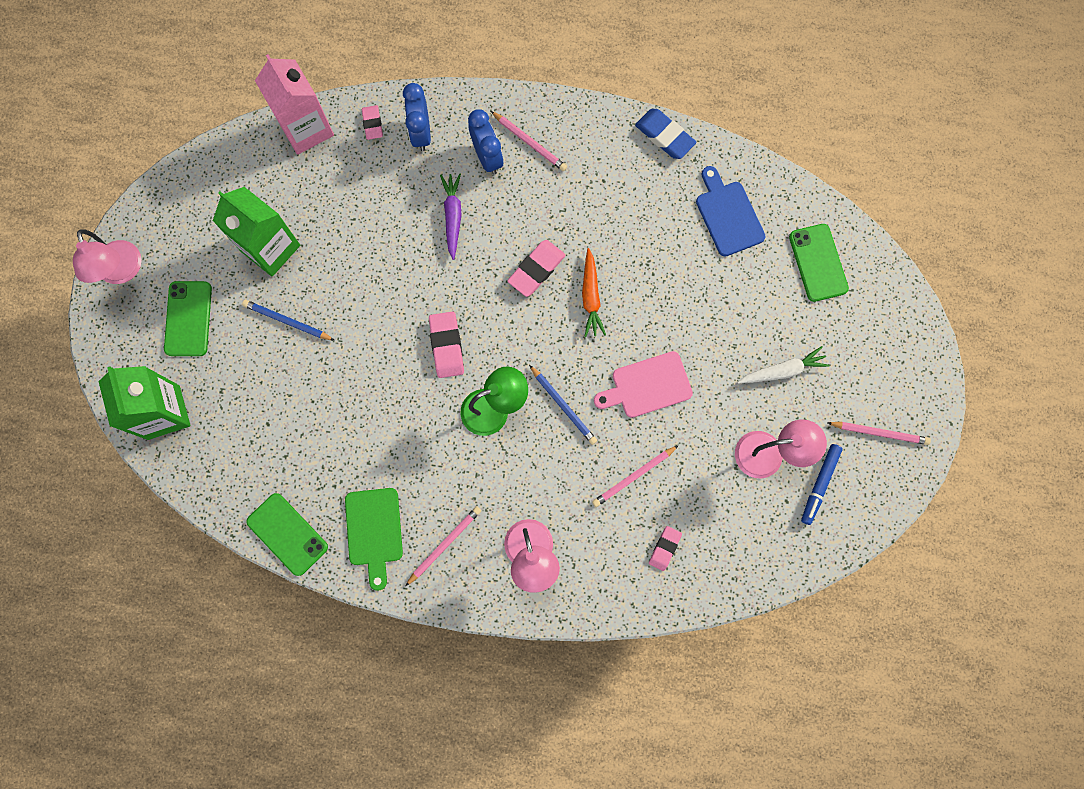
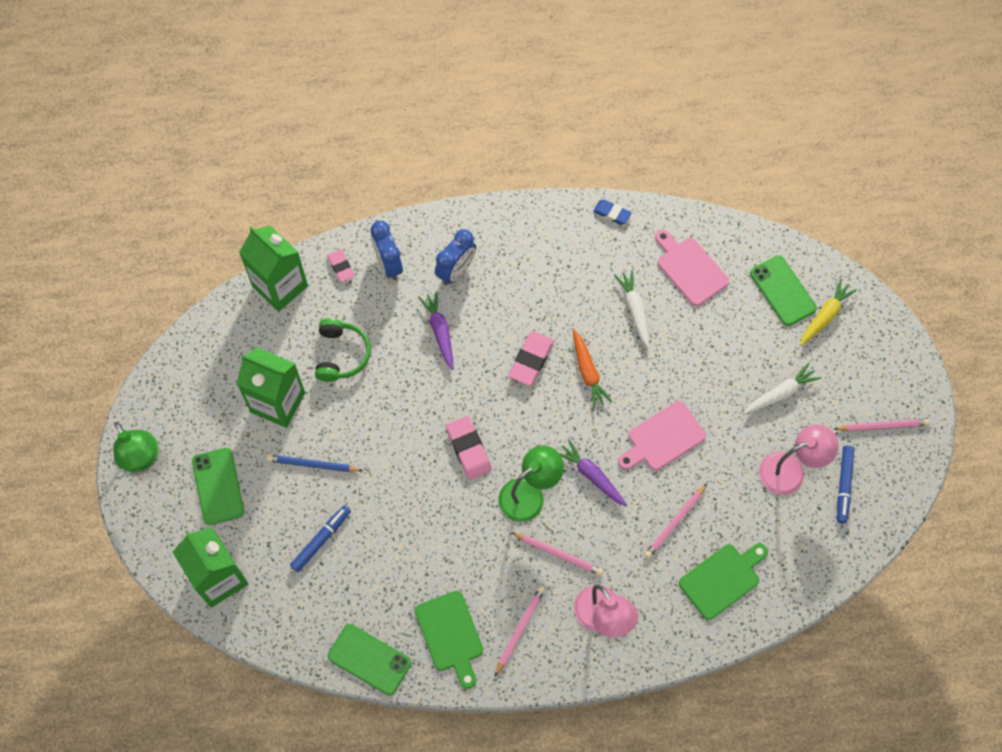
camera: 15 degrees left, 10 degrees down
(121, 272) = (141, 459): pink lamp -> green lamp
(274, 400) = (321, 540): none -> blue marker
(306, 128) = (280, 286): pink carton -> green carton
(347, 215) = (341, 354): none -> green headphones
(487, 157) = (456, 271): blue clock -> blue clock turned 75 degrees clockwise
(529, 142) = (491, 249): pink pencil -> pink pencil (558, 554)
(563, 406) = (592, 475): blue pencil -> purple carrot
(658, 244) = (635, 310): none -> white carrot
(664, 136) = (612, 213): blue eraser -> blue eraser, size x0.64
(664, 548) = (722, 579): pink eraser -> green cutting board
(728, 215) = (690, 269): blue cutting board -> pink cutting board
(854, 300) = (825, 316): none -> yellow carrot

